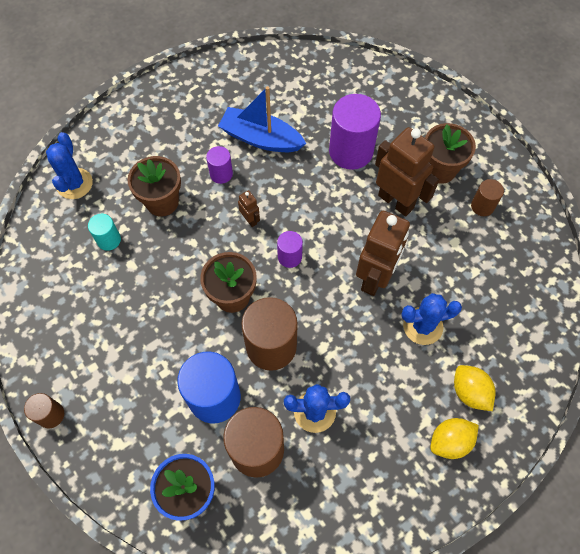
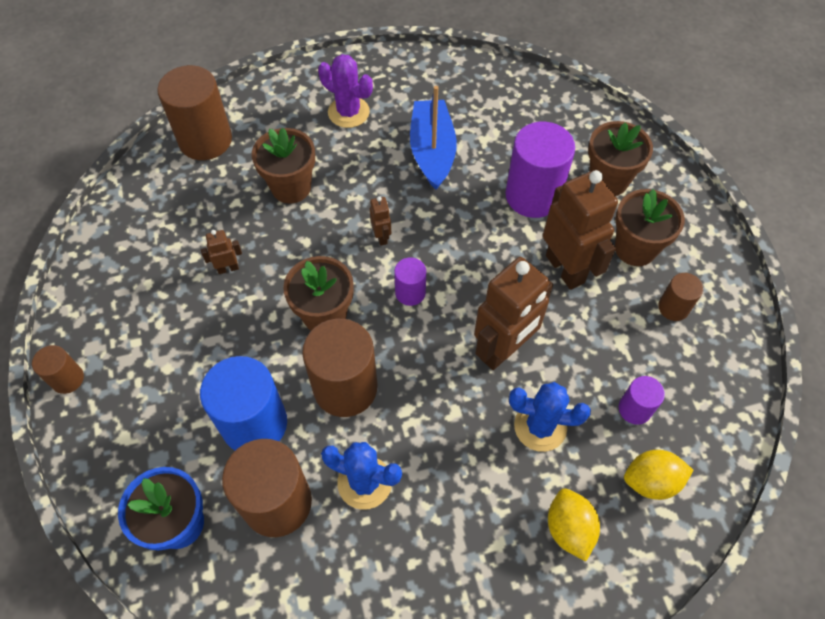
camera: 20 degrees right, 5 degrees down
(74, 184) = (205, 140): blue cactus -> brown cylinder
(109, 240) = (215, 210): turquoise cylinder -> none
(140, 284) = (228, 268): none -> brown robot
(182, 125) = (348, 112): none -> purple cactus
(221, 174) = (370, 177): purple cylinder -> purple cylinder (634, 409)
(261, 138) = (432, 151): blue boat -> blue boat turned 45 degrees clockwise
(401, 122) = (608, 180): none -> brown flower pot
(450, 441) = (519, 581): yellow lemon -> yellow lemon (651, 481)

